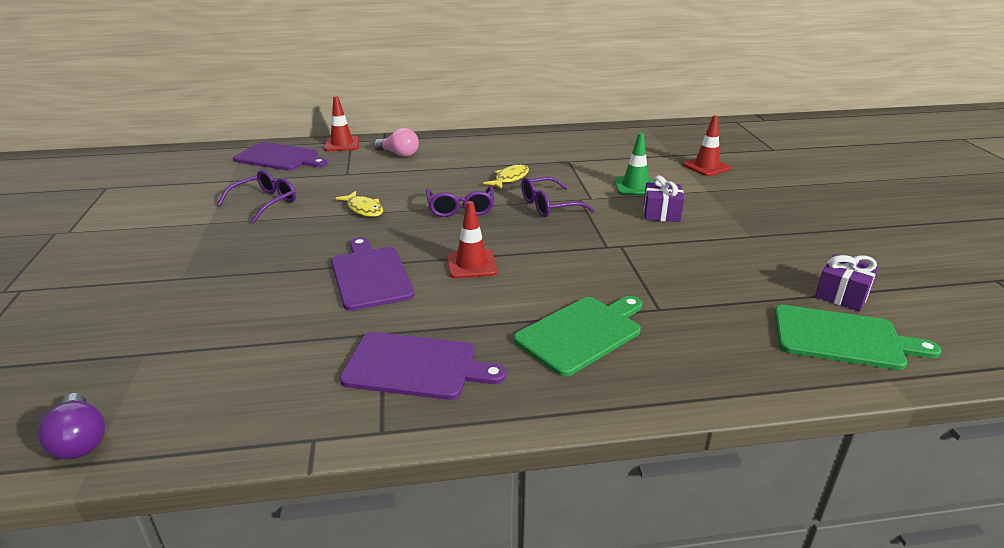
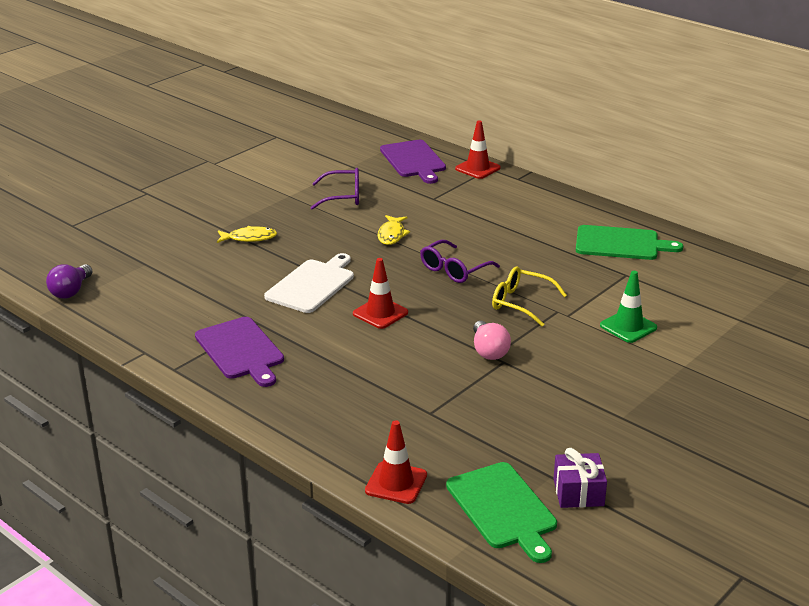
camera: 50 degrees right, 0 degrees up
(370, 275) = (312, 285): purple cutting board -> white cutting board
(399, 154) = (502, 199): pink light bulb -> pink light bulb (489, 351)
(510, 178) = (541, 265): yellow fish -> yellow fish (249, 238)
(548, 206) = (520, 303): purple glasses -> yellow glasses
(582, 333) = (354, 393): green cutting board -> green cutting board (621, 244)
(661, 213) = (594, 359): purple gift -> none
(706, 167) = (743, 347): red traffic cone -> red traffic cone (396, 483)

